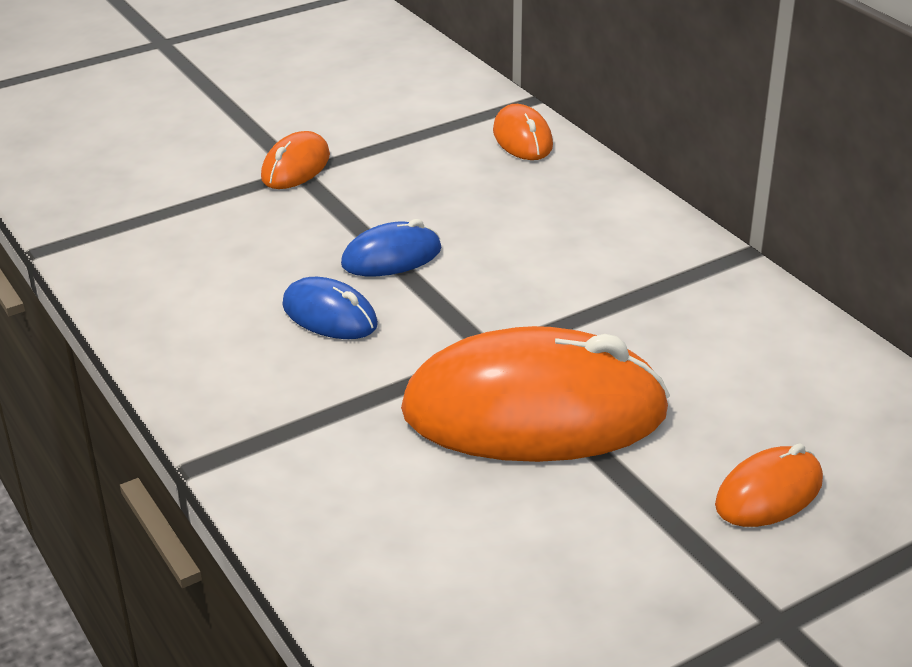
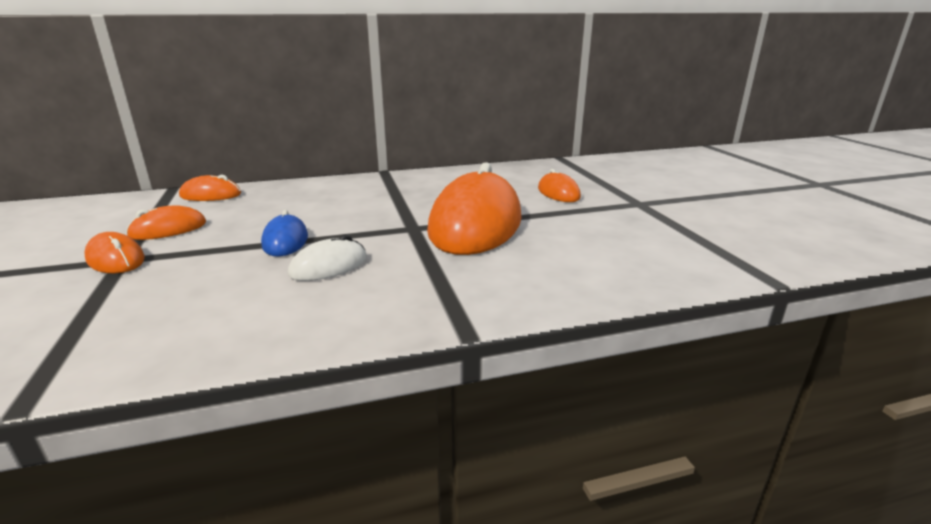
camera: 75 degrees left, 10 degrees down
(329, 315) = (329, 266): blue mouse -> white mouse
(389, 161) = (168, 229): none -> orange mouse

